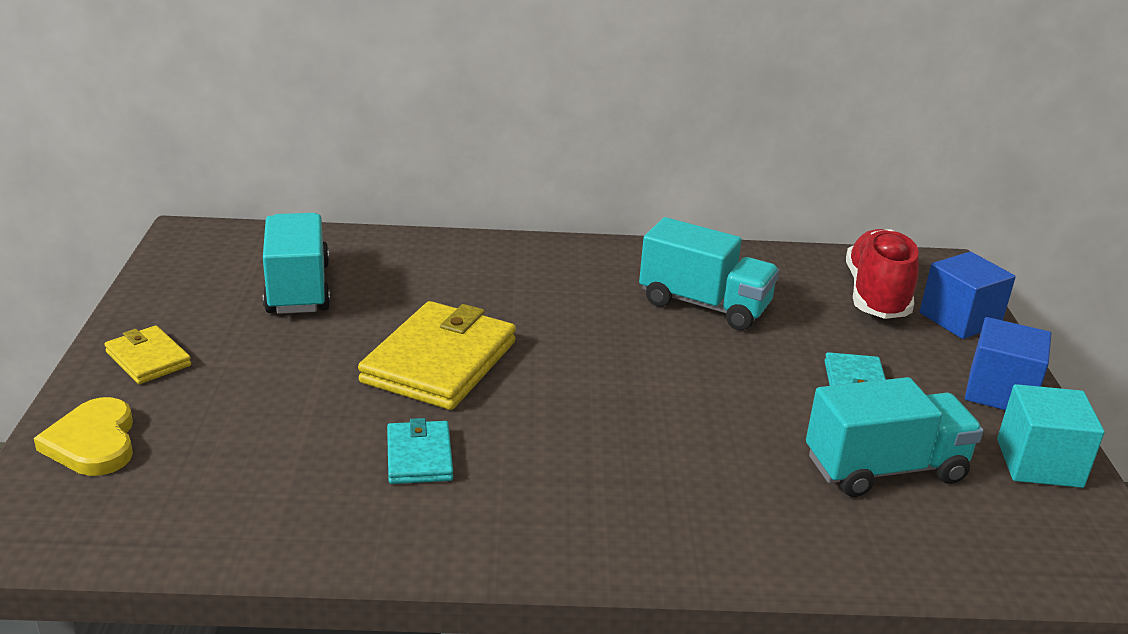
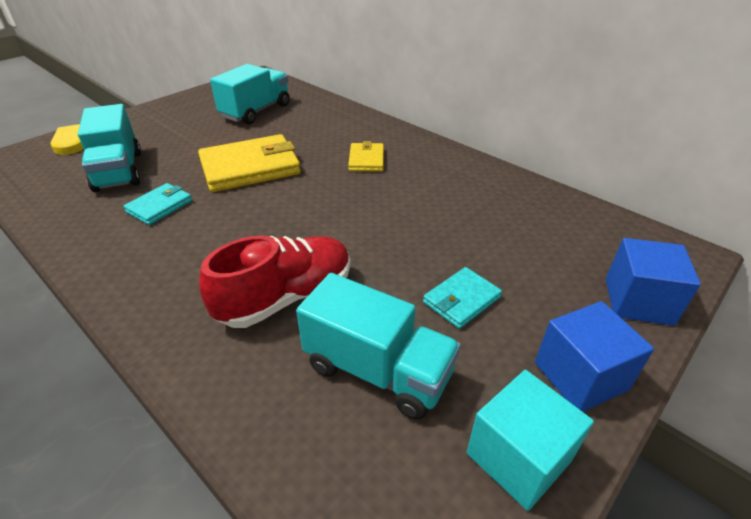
camera: 45 degrees right, 10 degrees up
(148, 359) = (154, 117): yellow wallet -> yellow wallet (366, 160)
(704, 305) = (442, 201): turquoise truck -> turquoise truck (119, 171)
(876, 296) = (586, 251): red shoe -> red shoe (286, 297)

